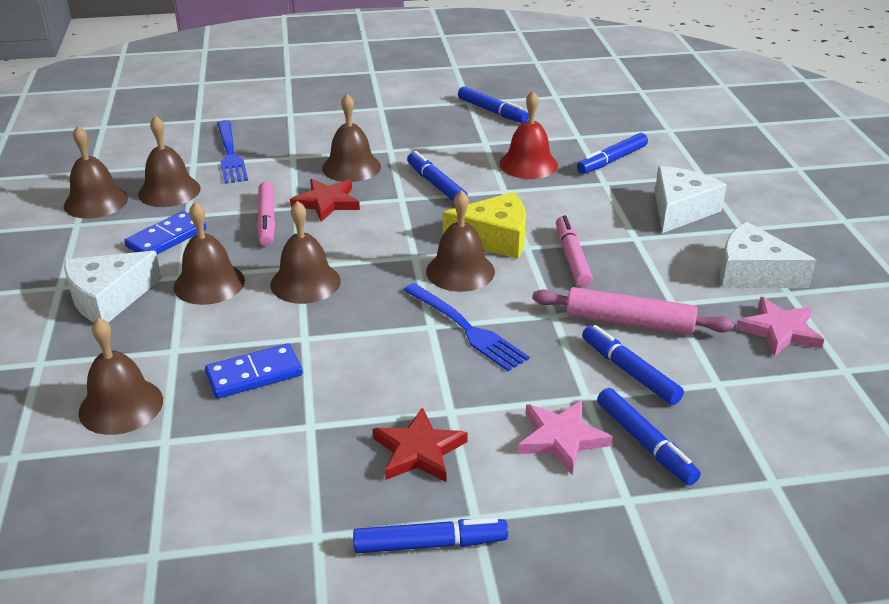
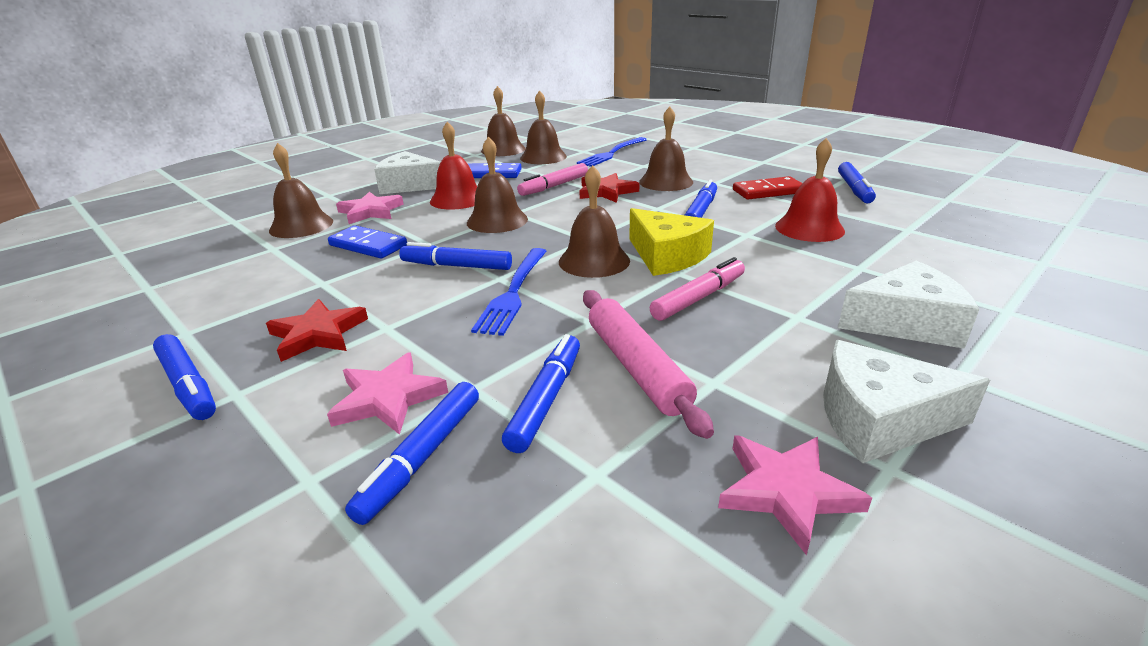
camera: 55 degrees right, 5 degrees down
(154, 347) = (370, 211): none -> pink star
(209, 283) = (458, 199): brown bell -> red bell
(443, 141) = (768, 191): none -> red domino
(612, 160) = (907, 257): blue marker -> blue marker (456, 266)
(752, 273) = (878, 419): white cheese -> white cheese turned 75 degrees counterclockwise

